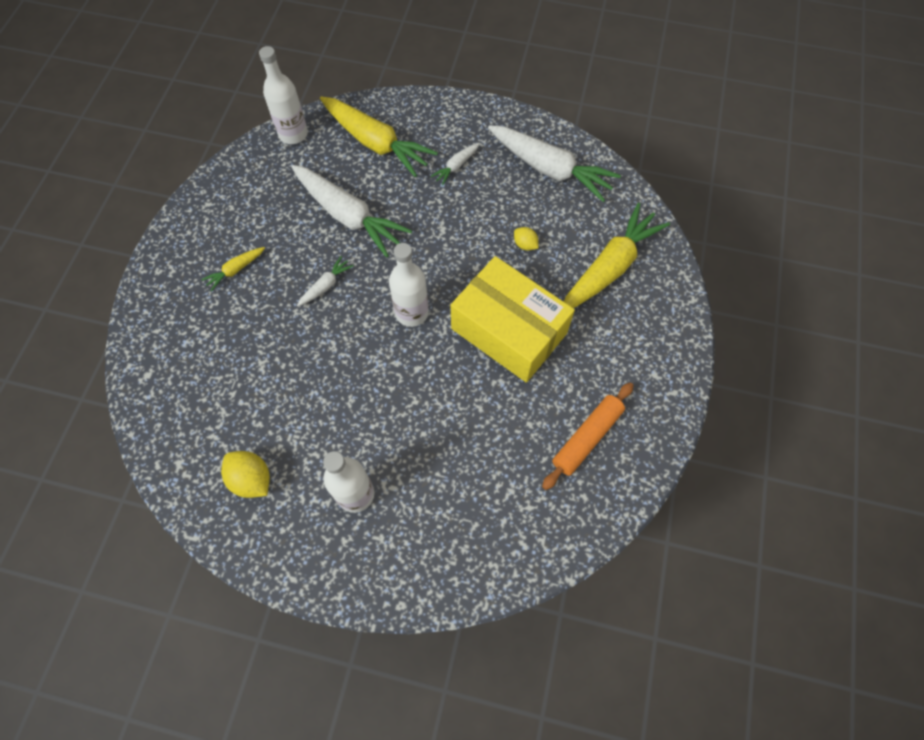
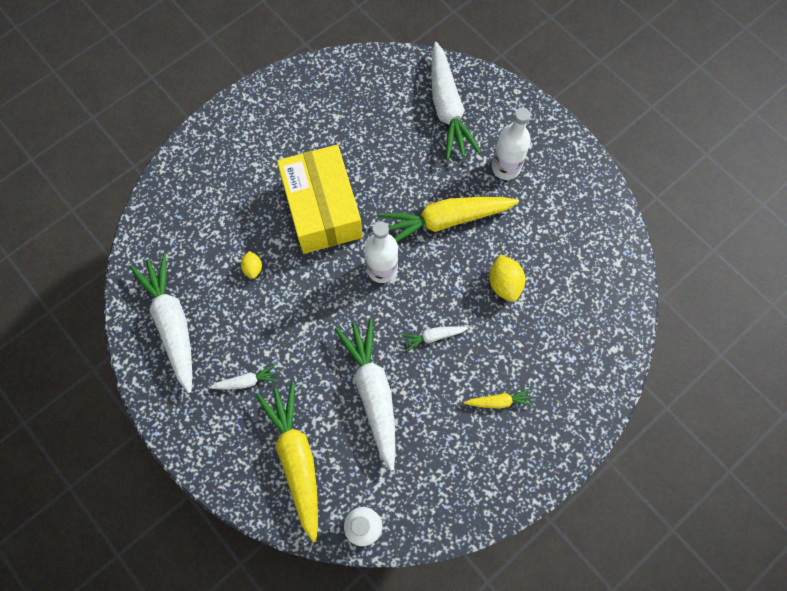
camera: 145 degrees left, 5 degrees up
(252, 479) = (571, 220): yellow lemon -> yellow lemon (504, 284)
(465, 524) = (447, 108): none -> white carrot
(586, 437) = (331, 109): orange rolling pin -> none
(610, 267) = (208, 208): yellow carrot -> yellow carrot (445, 220)

